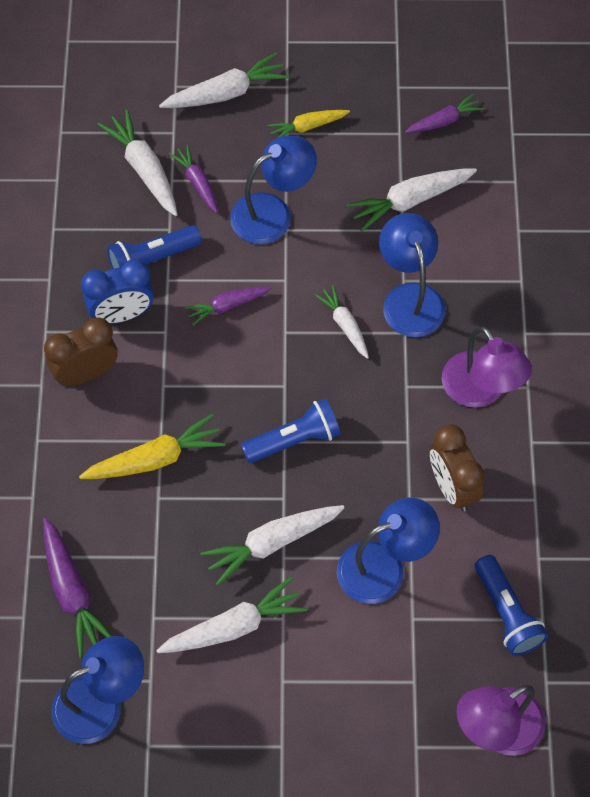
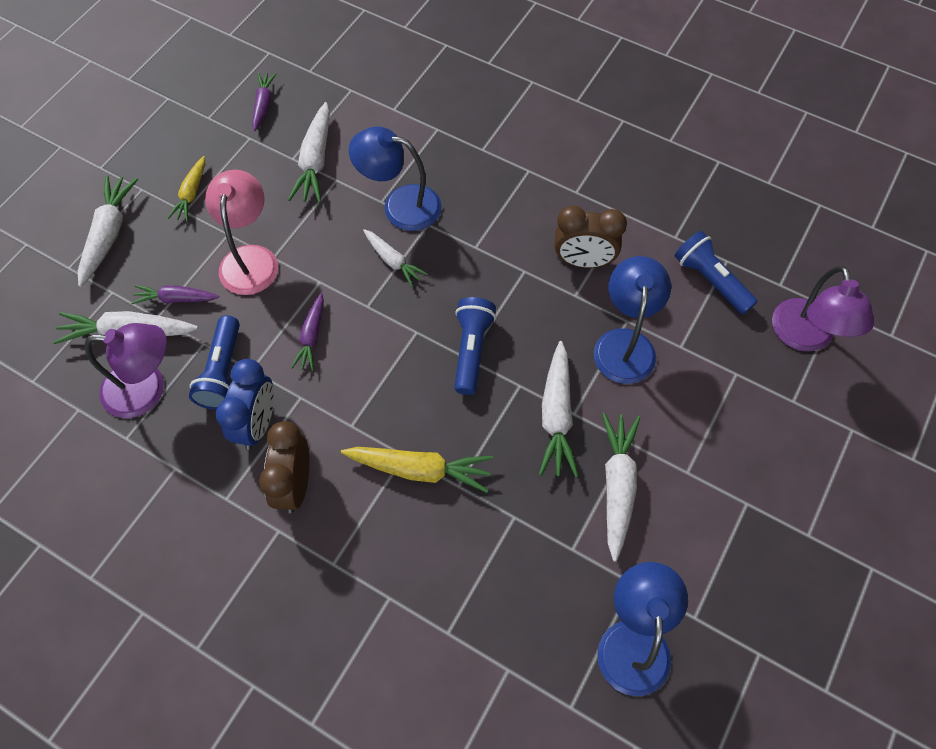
camera: 60 degrees left, 0 degrees up
(72, 592) = (508, 610): purple carrot -> none
(154, 459) = (419, 469): yellow carrot -> yellow carrot turned 90 degrees clockwise
(272, 213) = (250, 258): blue lamp -> pink lamp
(345, 325) = (392, 261): white carrot -> white carrot turned 135 degrees counterclockwise
(481, 391) = (513, 201): purple lamp -> purple lamp (147, 389)
(507, 613) = (710, 280): blue flashlight -> blue flashlight turned 135 degrees counterclockwise

